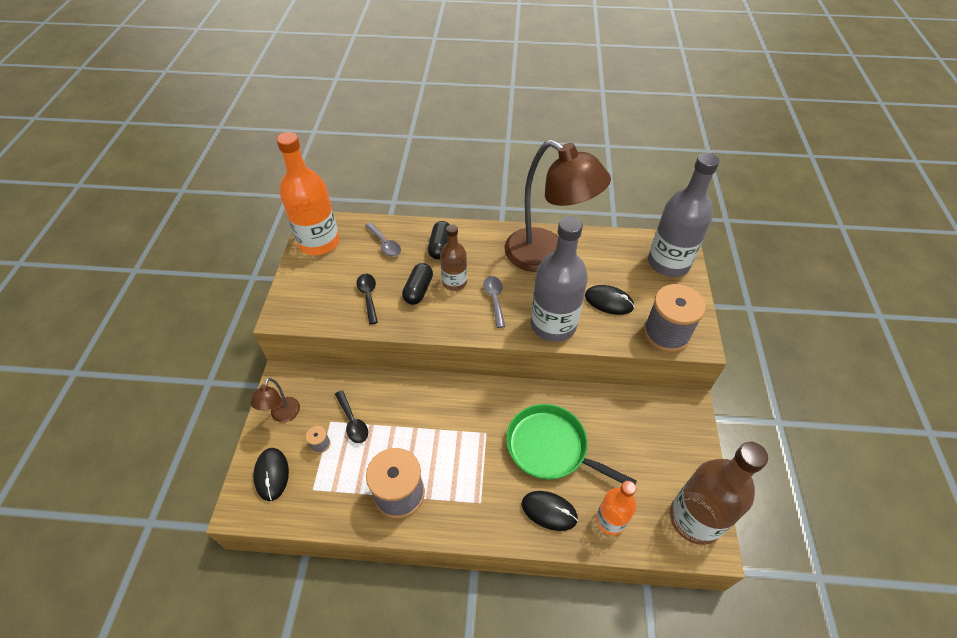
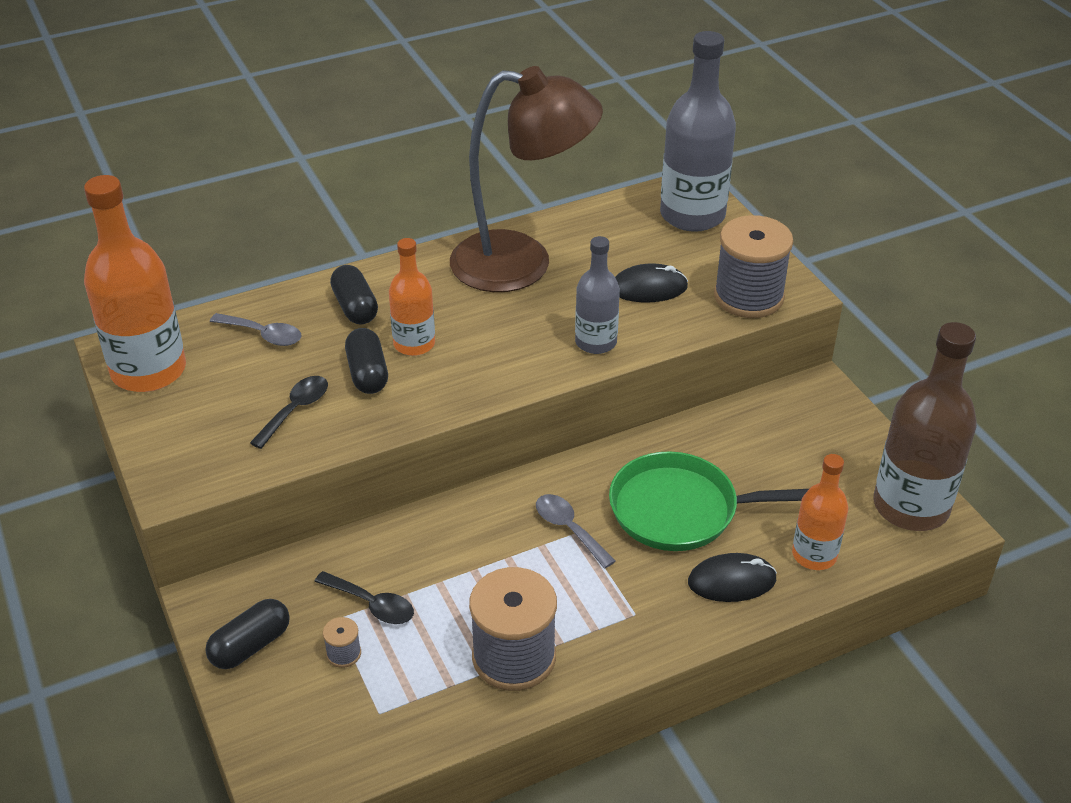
camera: 30 degrees left, 10 degrees down
(271, 474) = (297, 725): black mouse -> none
(283, 415) = (250, 646): brown lamp -> black capsule
(368, 296) = (295, 410): black spoon -> black spoon turned 75 degrees clockwise
(454, 282) = (414, 344): brown bottle -> orange bottle
(494, 299) = (490, 343): grey spoon -> grey spoon (569, 529)
(553, 324) = (596, 342): grey bottle -> grey bottle, size x0.57

